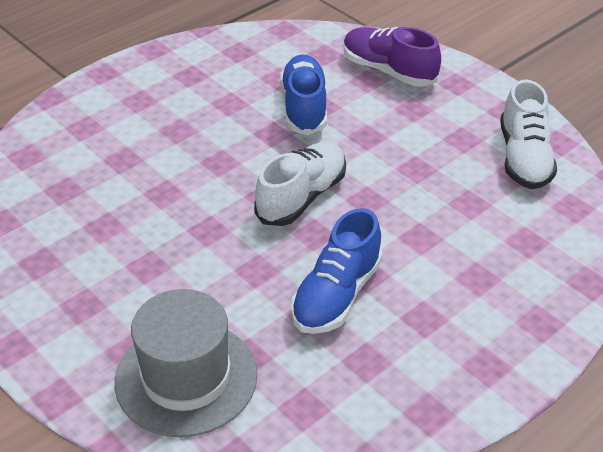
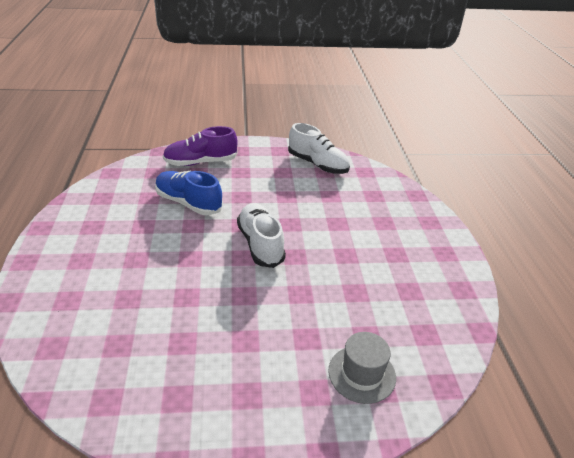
camera: 55 degrees left, 5 degrees down
(186, 378) = (362, 374): grey hat -> grey hat, size x0.63
(336, 295) = (351, 274): blue shoe -> none

